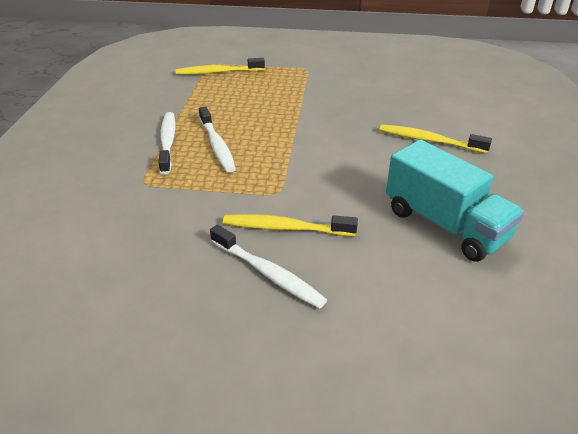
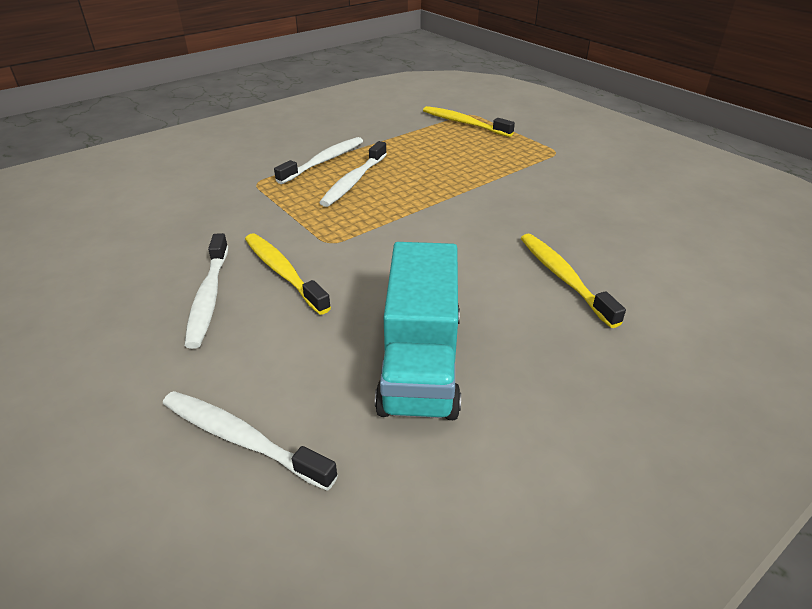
camera: 45 degrees right, 0 degrees up
(439, 325) = (242, 439): none -> white toothbrush

